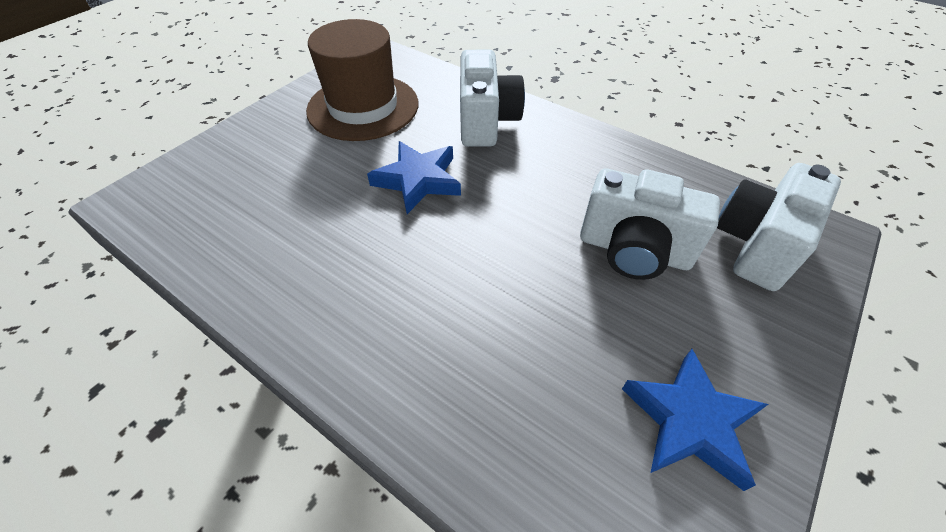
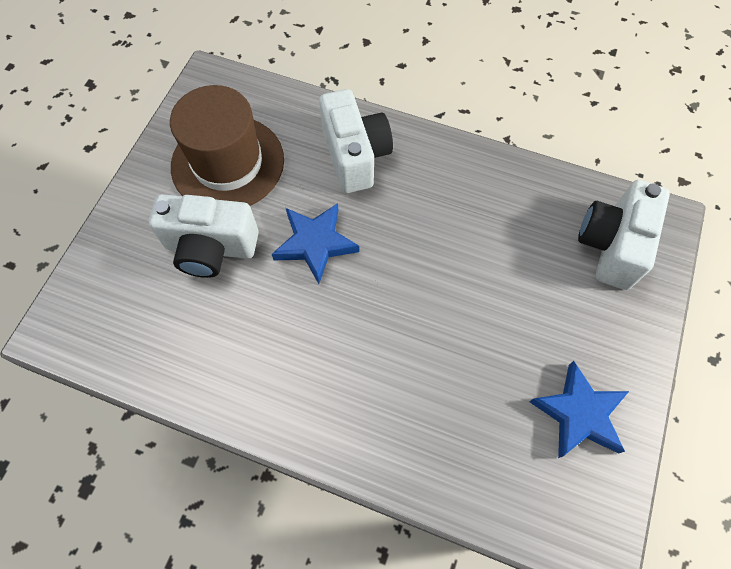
camera: 15 degrees left, 15 degrees up
(634, 250) = (517, 275): white camera -> white camera (211, 248)

